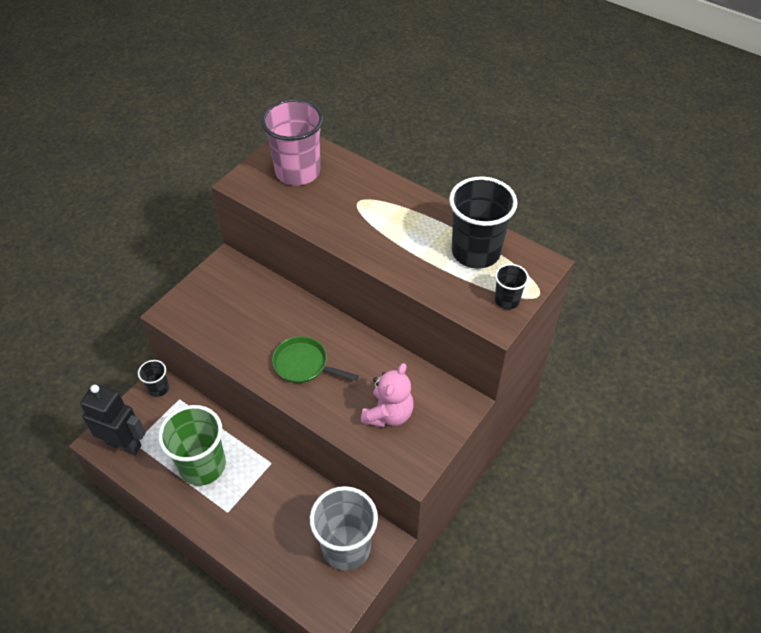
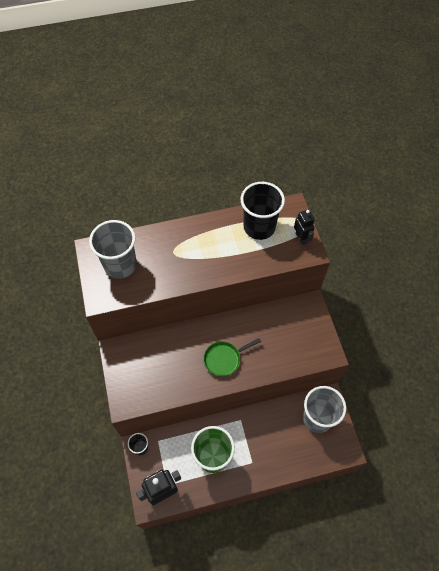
camera: 50 degrees left, 10 degrees up
(297, 172) = (120, 265): pink cup -> grey cup
(388, 414) = (289, 341): pink teddy bear -> none
(507, 300) = (301, 238): black cup -> black robot

